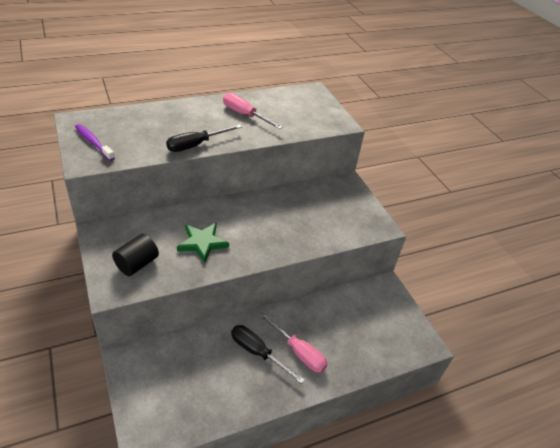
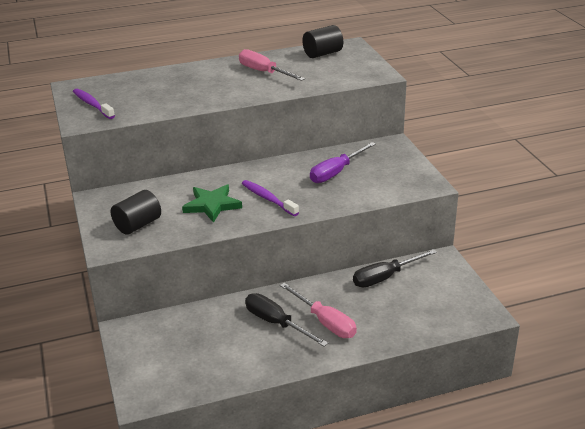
camera: 10 degrees right, 10 degrees down
(196, 145) = (205, 101): black screwdriver -> black screwdriver (385, 277)
(250, 237) = (268, 199): none -> purple toothbrush
(292, 98) = (322, 54): none -> black cylinder
(305, 210) = (336, 172): none -> purple screwdriver

